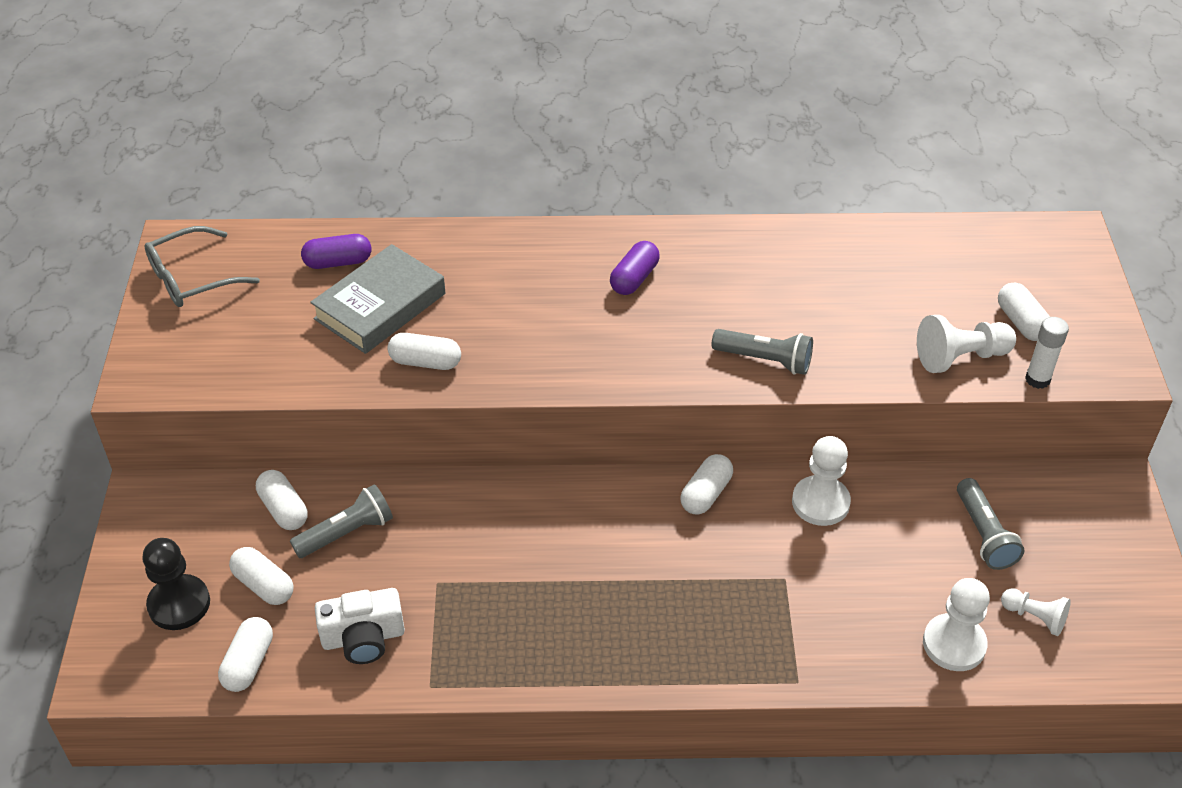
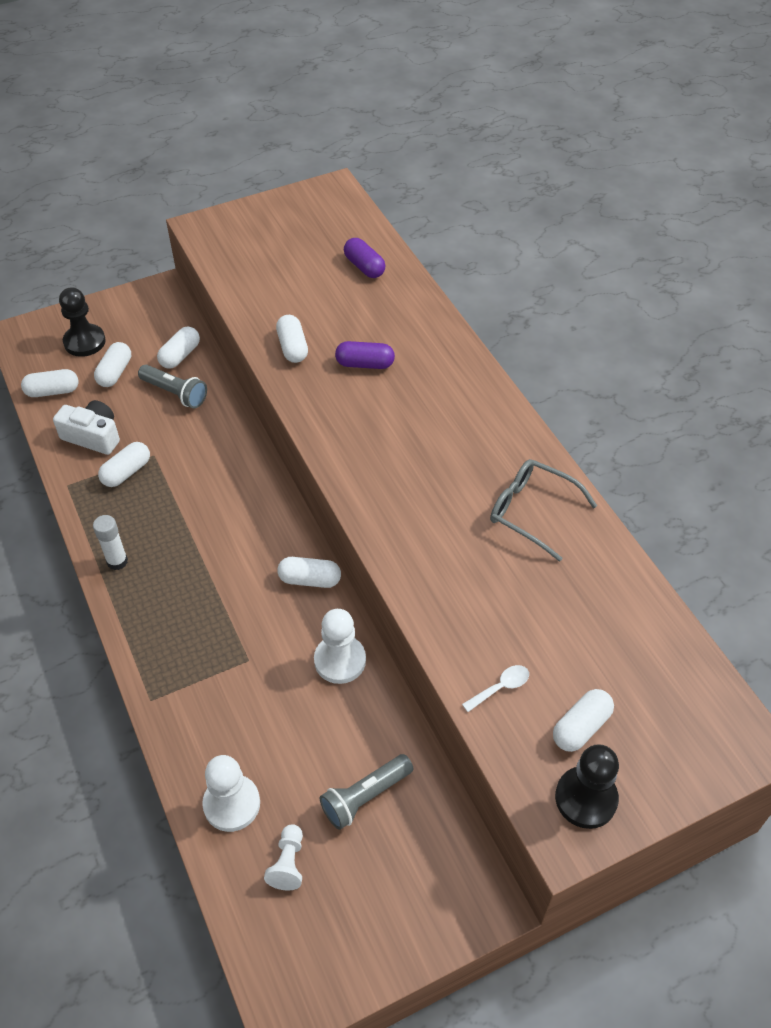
camera: 65 degrees right, 5 degrees up
(193, 278) = (305, 209): grey glasses -> grey glasses (532, 512)
(363, 638) = (93, 436): white camera -> white camera turned 150 degrees clockwise
(380, 306) = (334, 304): grey book -> none
(448, 617) = (126, 472): none -> white capsule
(634, 278) = (454, 430): purple capsule -> purple capsule (365, 364)
(765, 360) = (411, 543): grey flashlight -> none
(960, 357) = (500, 687): white pawn -> white spoon
(1037, 379) = (509, 760): white glue stick -> white glue stick (117, 561)
(1091, 346) = (586, 798): none -> black pawn

